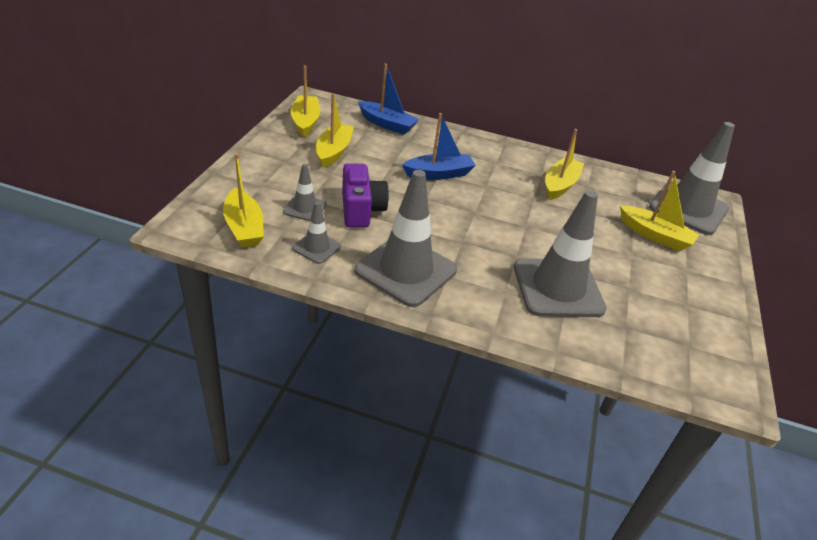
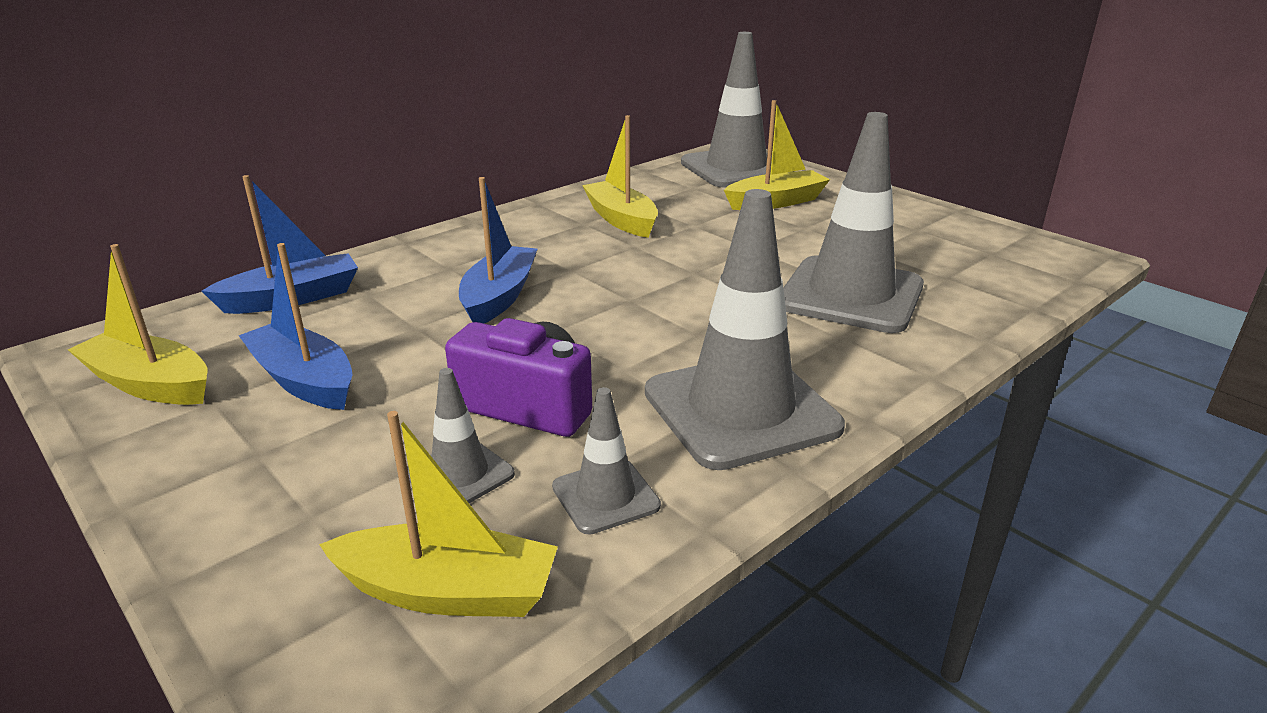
camera: 55 degrees left, 10 degrees down
(334, 151) = (304, 380): yellow boat -> blue boat

